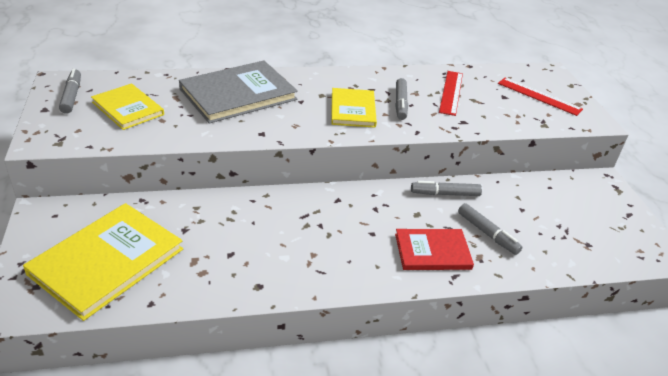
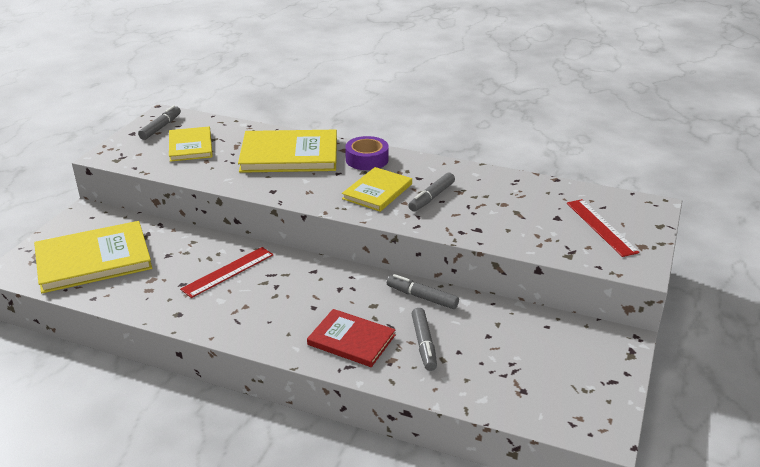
camera: 35 degrees right, 5 degrees down
(238, 94) = (289, 155): grey book -> yellow book
(312, 83) = (367, 159): none -> purple tape
(451, 92) = (500, 199): red ruler -> red ruler (228, 272)

